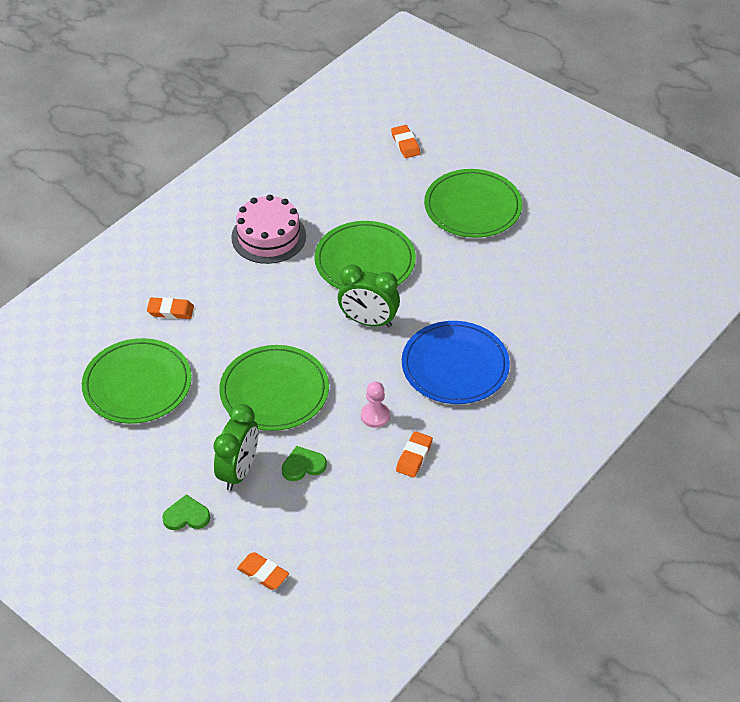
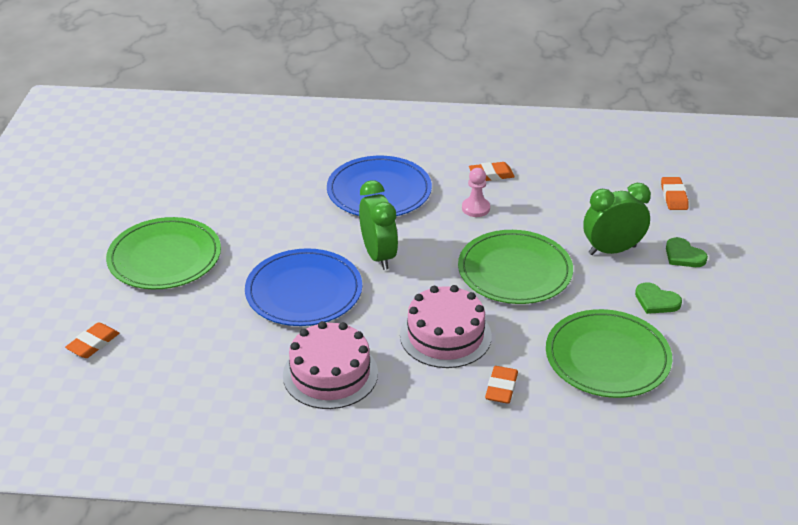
camera: 125 degrees left, 10 degrees down
(170, 311) = (501, 388): orange eraser -> orange eraser turned 45 degrees clockwise
(246, 311) = (445, 335): none -> pink cake
(303, 465) = (565, 221): green heart -> green heart (656, 301)
(365, 261) = (304, 291): green plate -> blue plate

